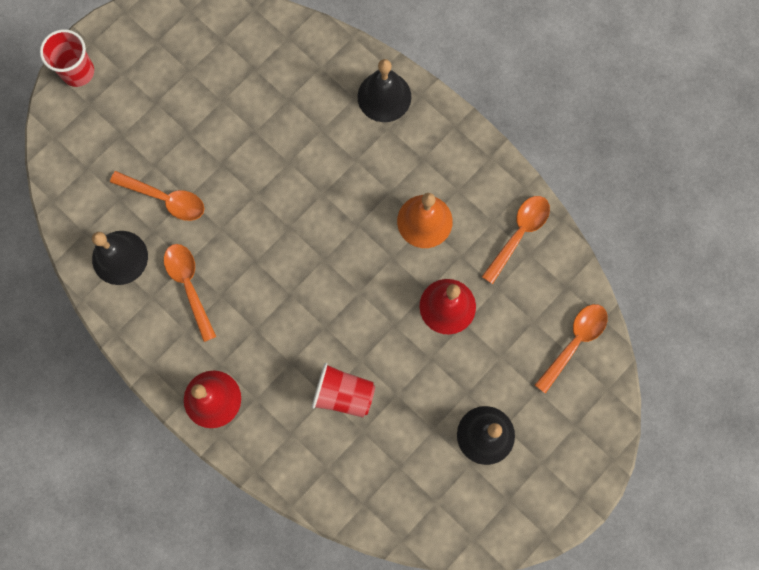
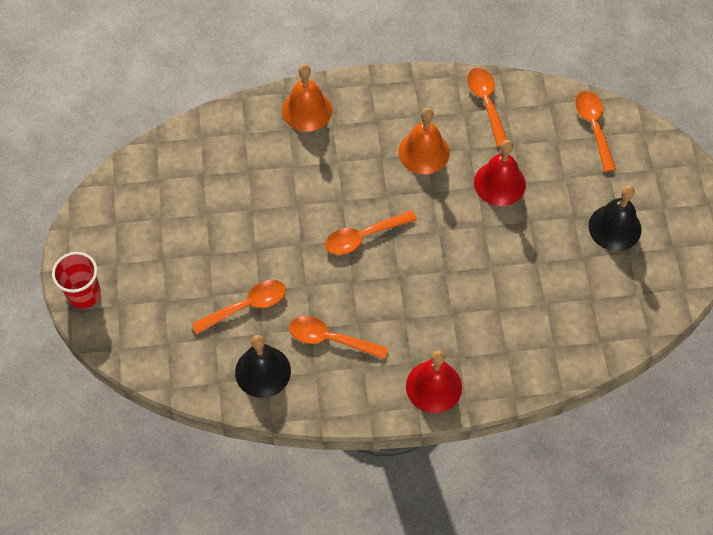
camera: 50 degrees left, 15 degrees down
(303, 237) = (364, 236): none -> orange spoon
(343, 394) = (507, 295): red cup -> none
(384, 96) = (307, 110): black bell -> orange bell

